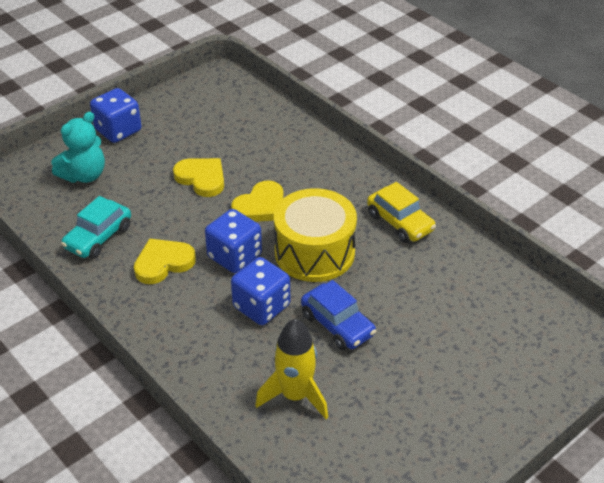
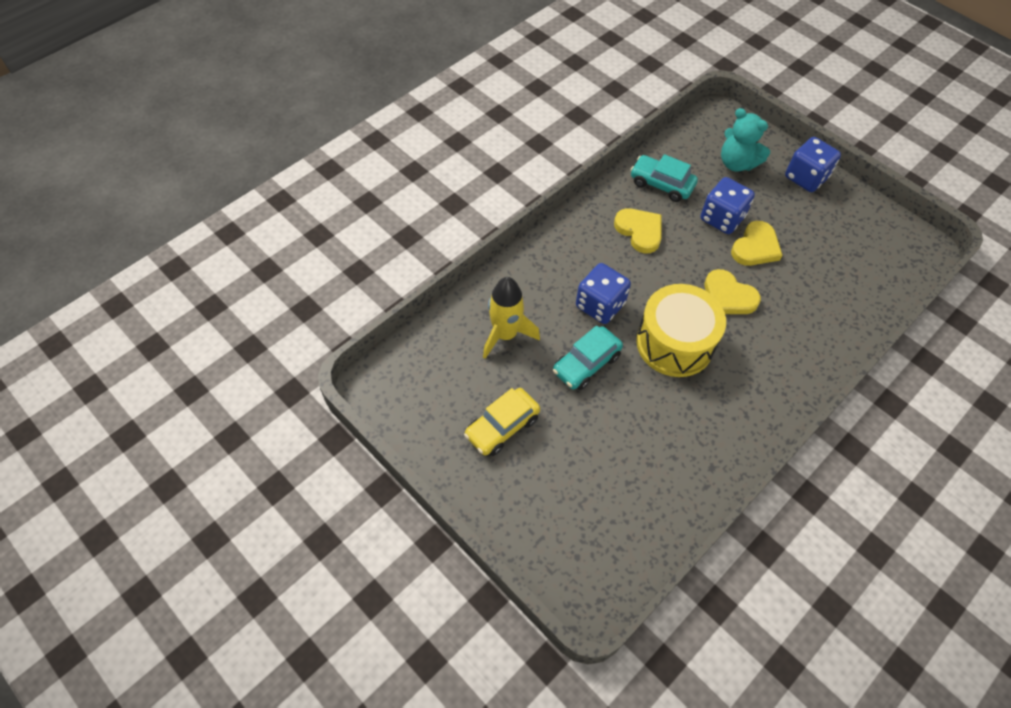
camera: 85 degrees right, 15 degrees up
(234, 256) = (657, 281): blue dice -> blue dice (722, 218)
(337, 325) = (586, 364): blue car -> turquoise car
(400, 222) = (733, 418): yellow car -> yellow car (502, 427)

